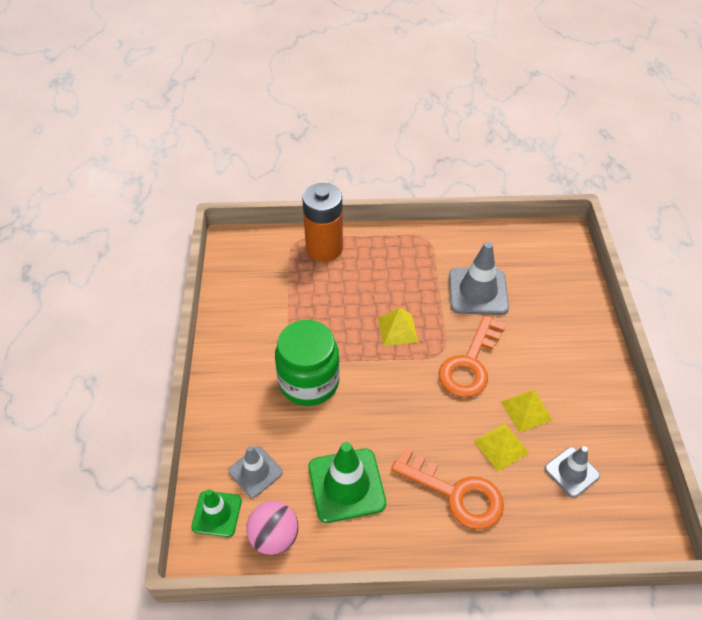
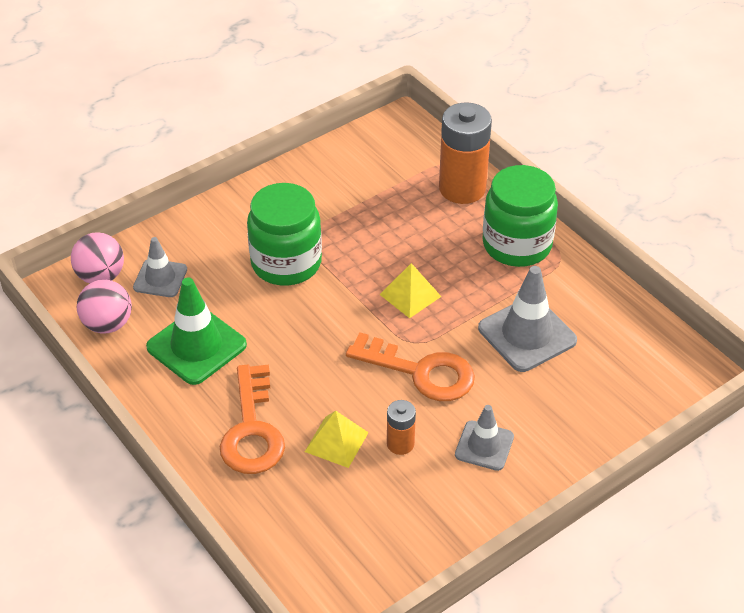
camera: 55 degrees right, 5 degrees down
(217, 514) = (101, 276): green traffic cone -> pink ball
(398, 252) = (517, 245): none -> green jar
(470, 363) = (420, 372): orange key -> orange key turned 150 degrees counterclockwise
(526, 410) = (400, 444): yellow pyramid -> orange battery
(571, 472) = (354, 513): grey traffic cone -> grey traffic cone (484, 446)

